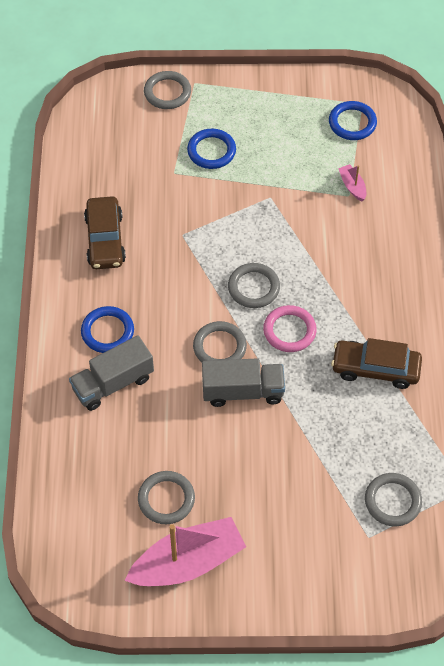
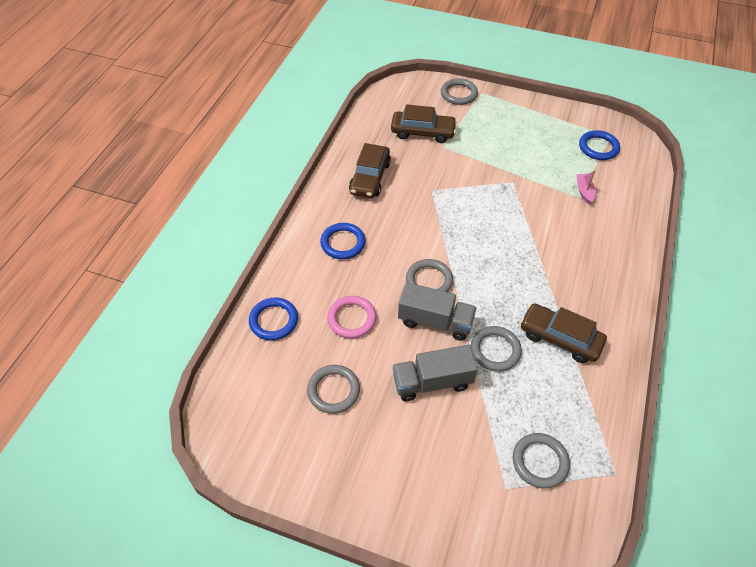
camera: 20 degrees right, 5 degrees down
(113, 383) = (330, 283): grey truck -> grey truck (432, 382)
(144, 160) = (423, 132): none -> brown car
(187, 562) = (329, 453): pink boat -> none
(211, 151) = (477, 139): blue ring -> blue ring (274, 321)
(253, 287) = (475, 243): grey ring -> grey ring (495, 350)
(289, 331) = (493, 285): pink ring -> pink ring (352, 319)

